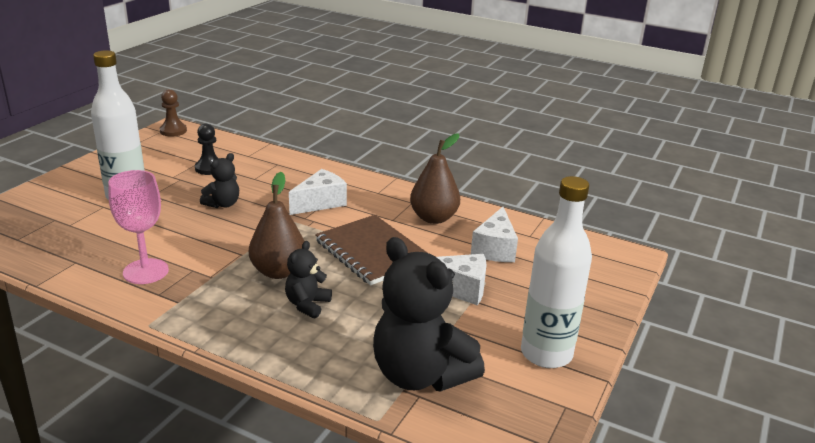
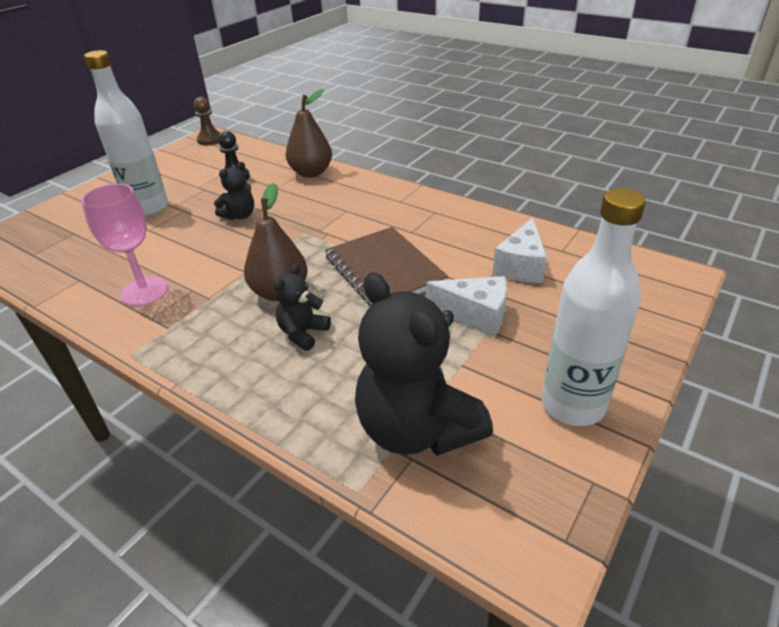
camera: 10 degrees right, 10 degrees up
(320, 203) = (338, 213): white cheese -> none
(434, 218) = (456, 230): brown pear -> brown pear (311, 173)

